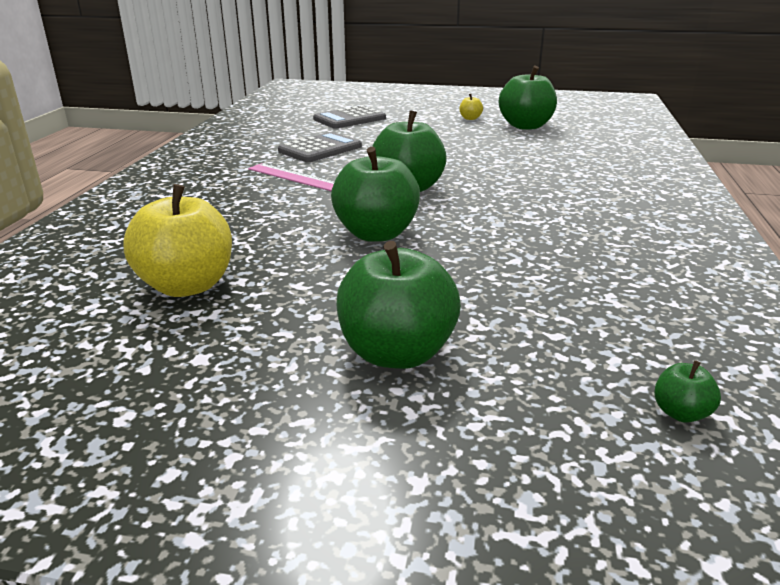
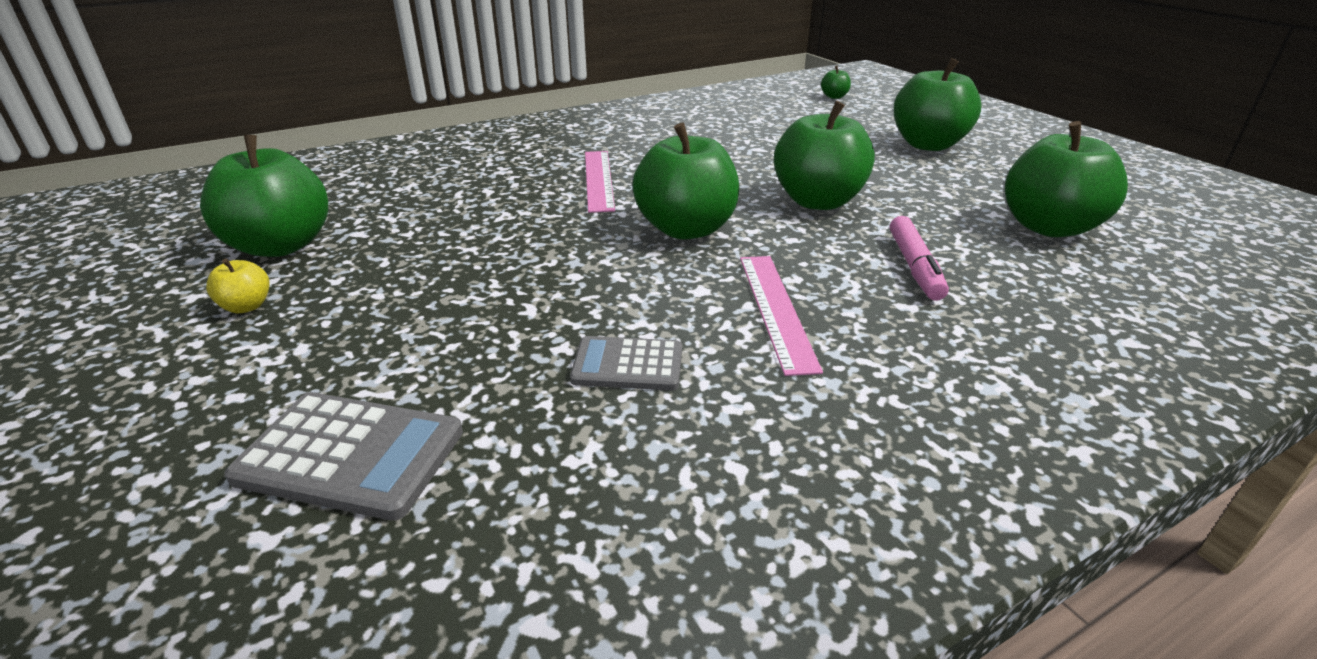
camera: 130 degrees left, 5 degrees up
(187, 286) = (1049, 227): yellow apple -> green apple
(257, 218) = (914, 267): none -> pink marker
(320, 149) = (627, 365): grey calculator -> grey calculator, size x0.66
(523, 190) = (598, 180): none -> pink ruler

